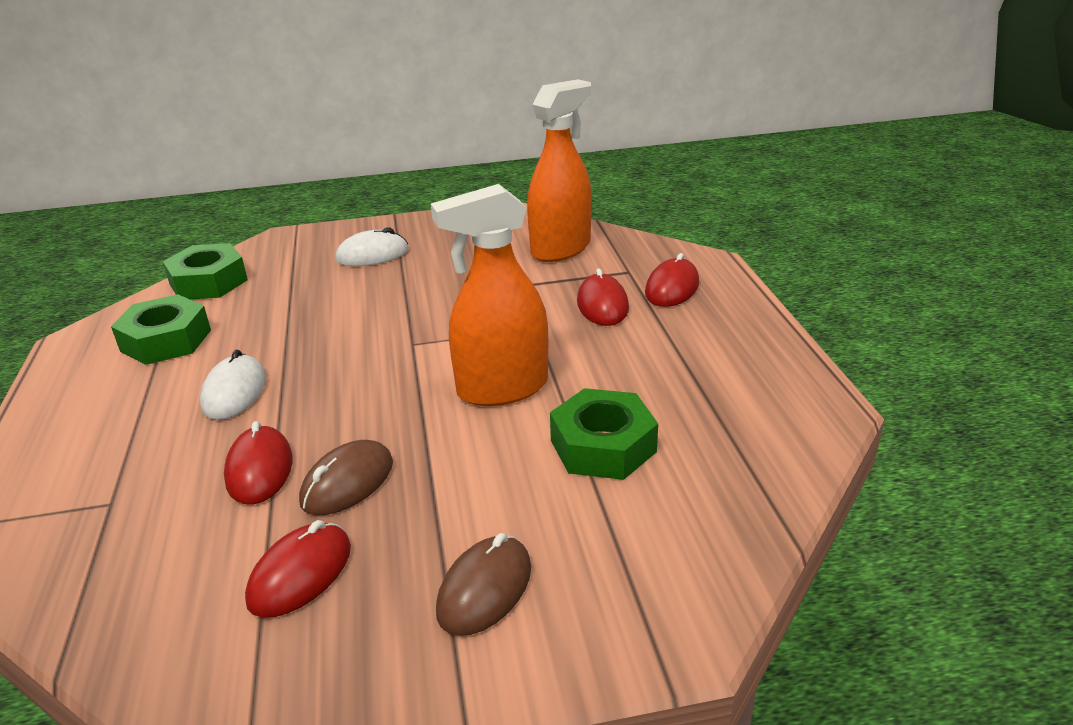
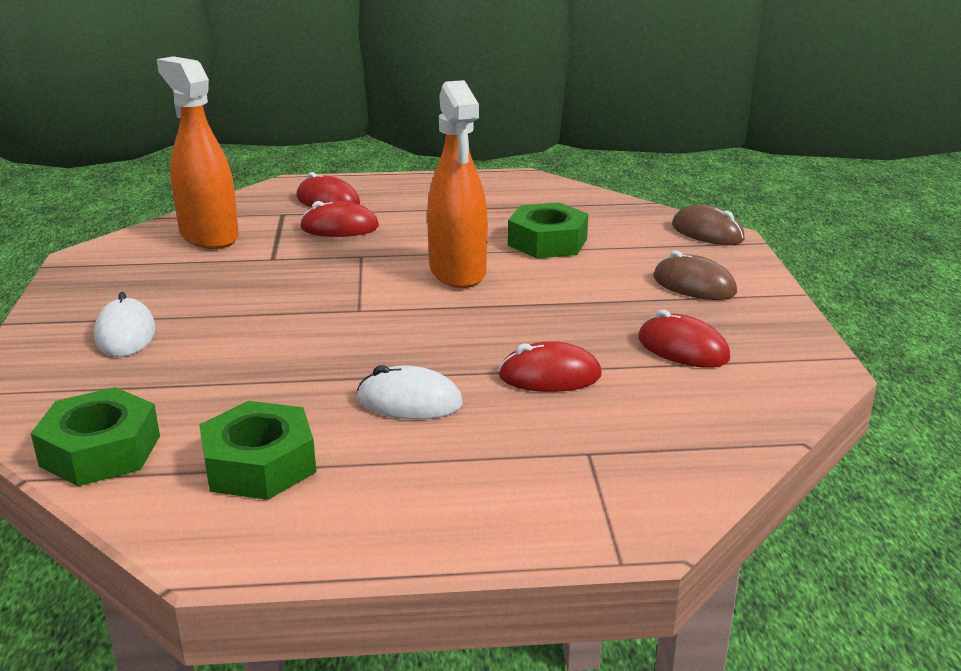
camera: 85 degrees left, 5 degrees down
(347, 483) = (575, 334): brown mouse -> brown mouse (707, 232)

